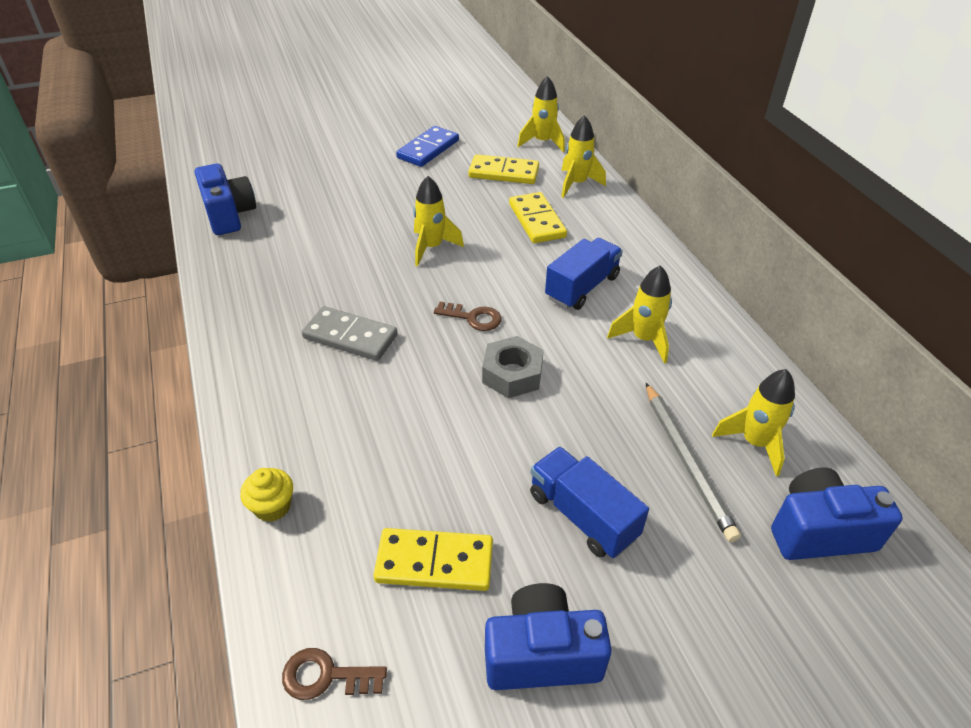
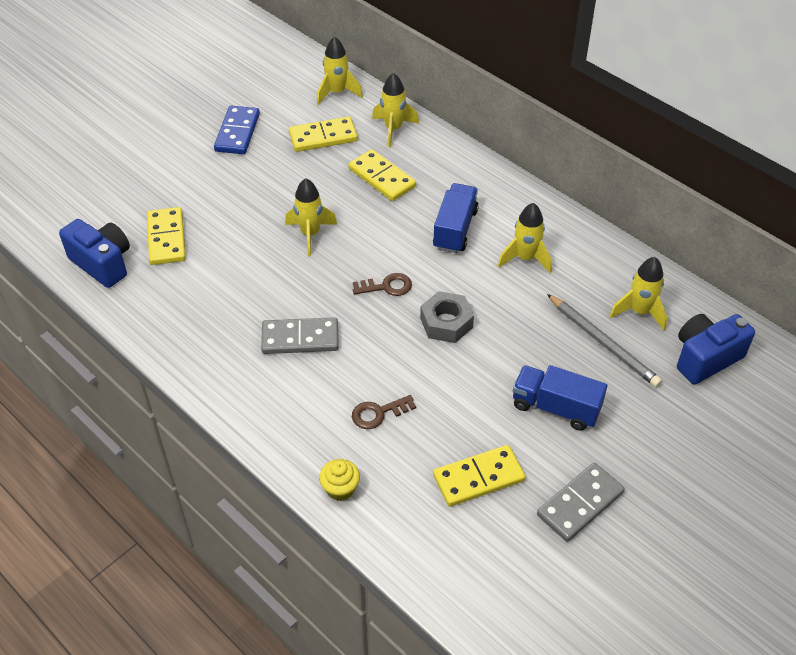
camera: 25 degrees left, 5 degrees up
(299, 212) = (167, 238): none -> yellow domino
(326, 676) = (457, 574): brown key -> brown key (378, 413)
(541, 654) = (580, 504): blue camera -> grey domino

